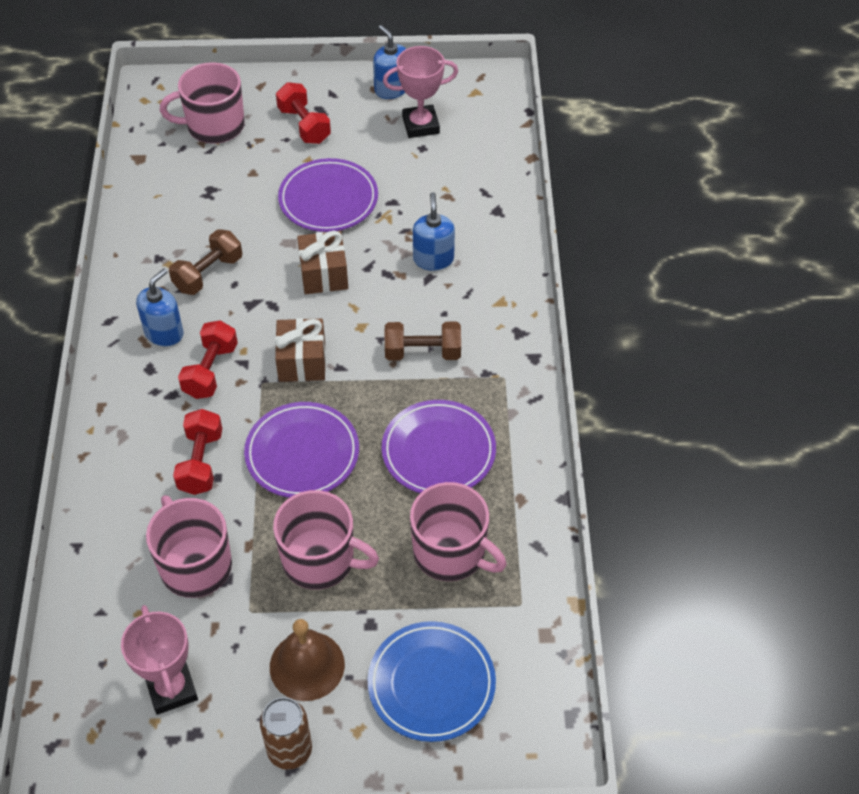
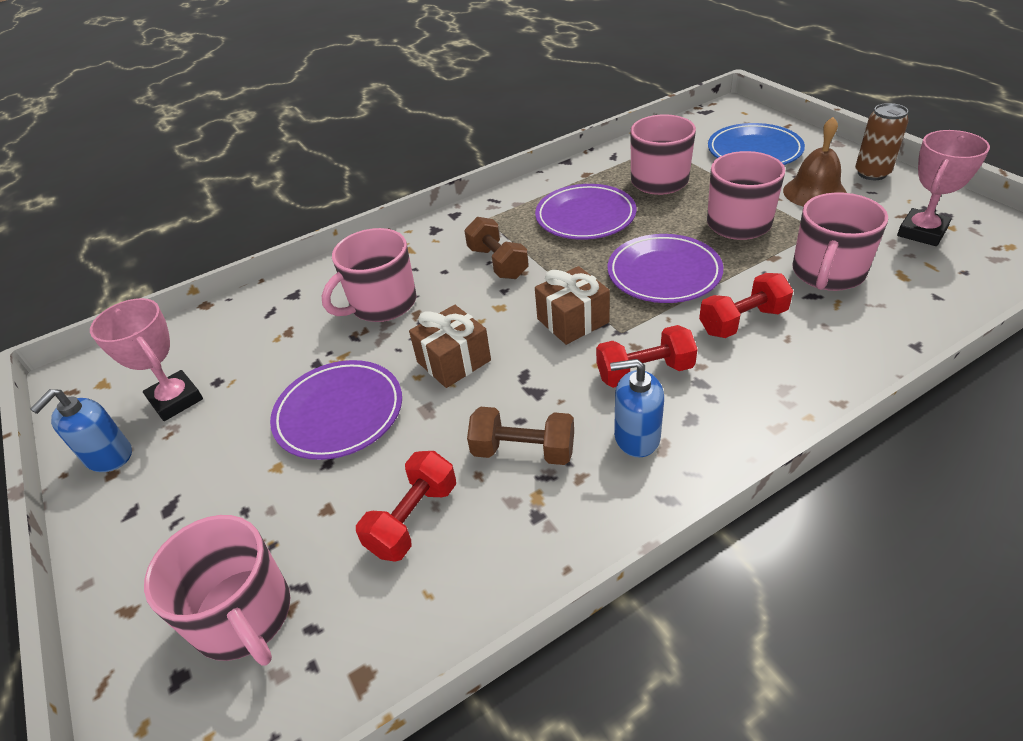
camera: 115 degrees left, 10 degrees down
(304, 125) = (209, 506): red dumbbell -> red dumbbell (413, 519)
(433, 259) = (382, 303): blue soap dispenser -> pink mug

